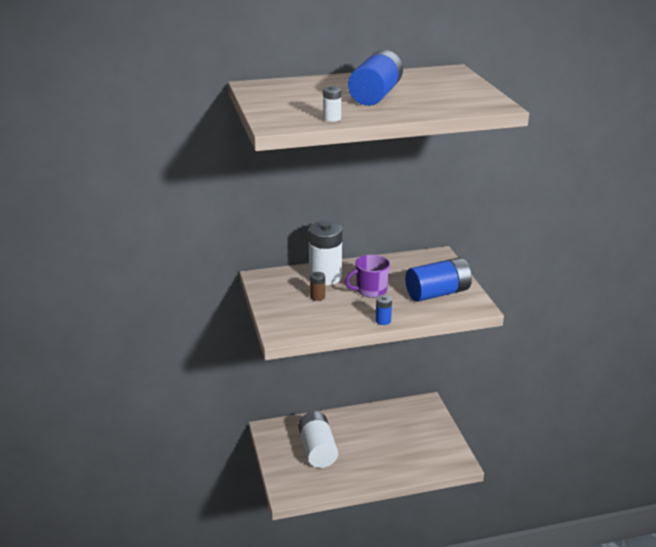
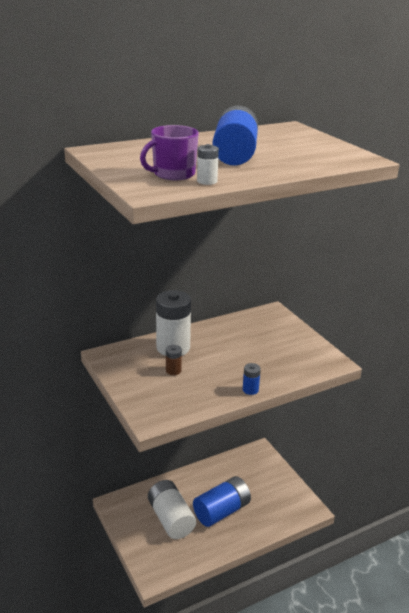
camera: 15 degrees left, 0 degrees up
(370, 290) = (224, 357): purple mug -> purple mug (173, 174)
(437, 293) = (290, 352): blue battery -> blue battery (221, 511)

